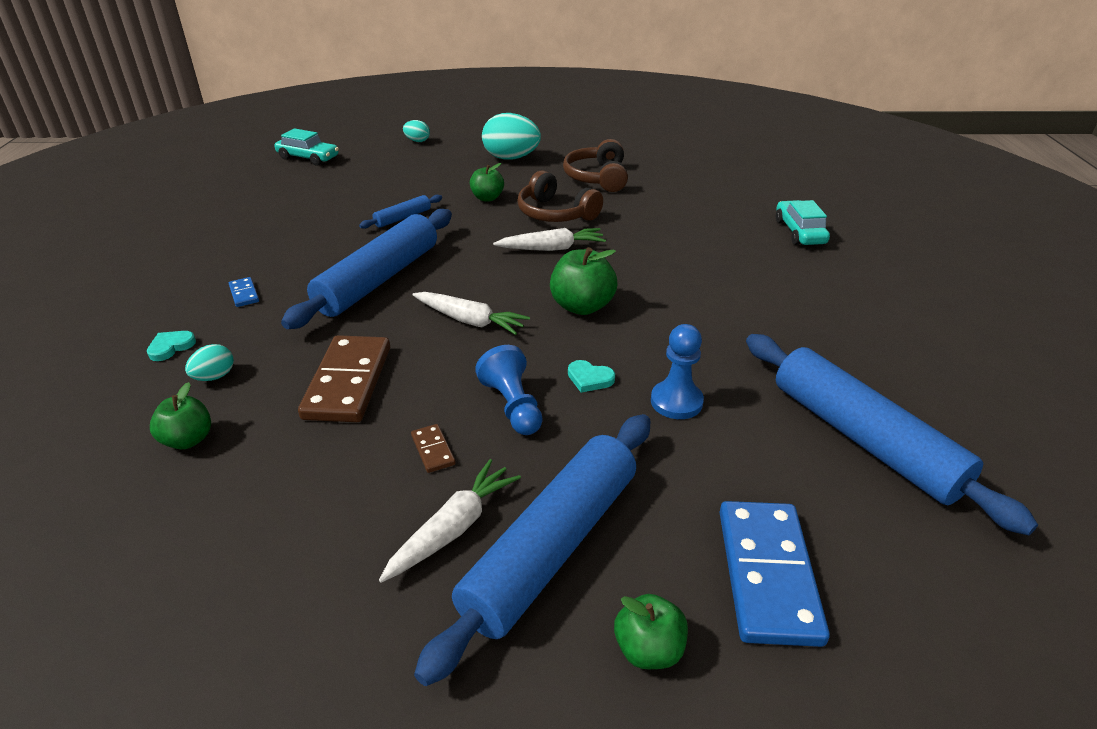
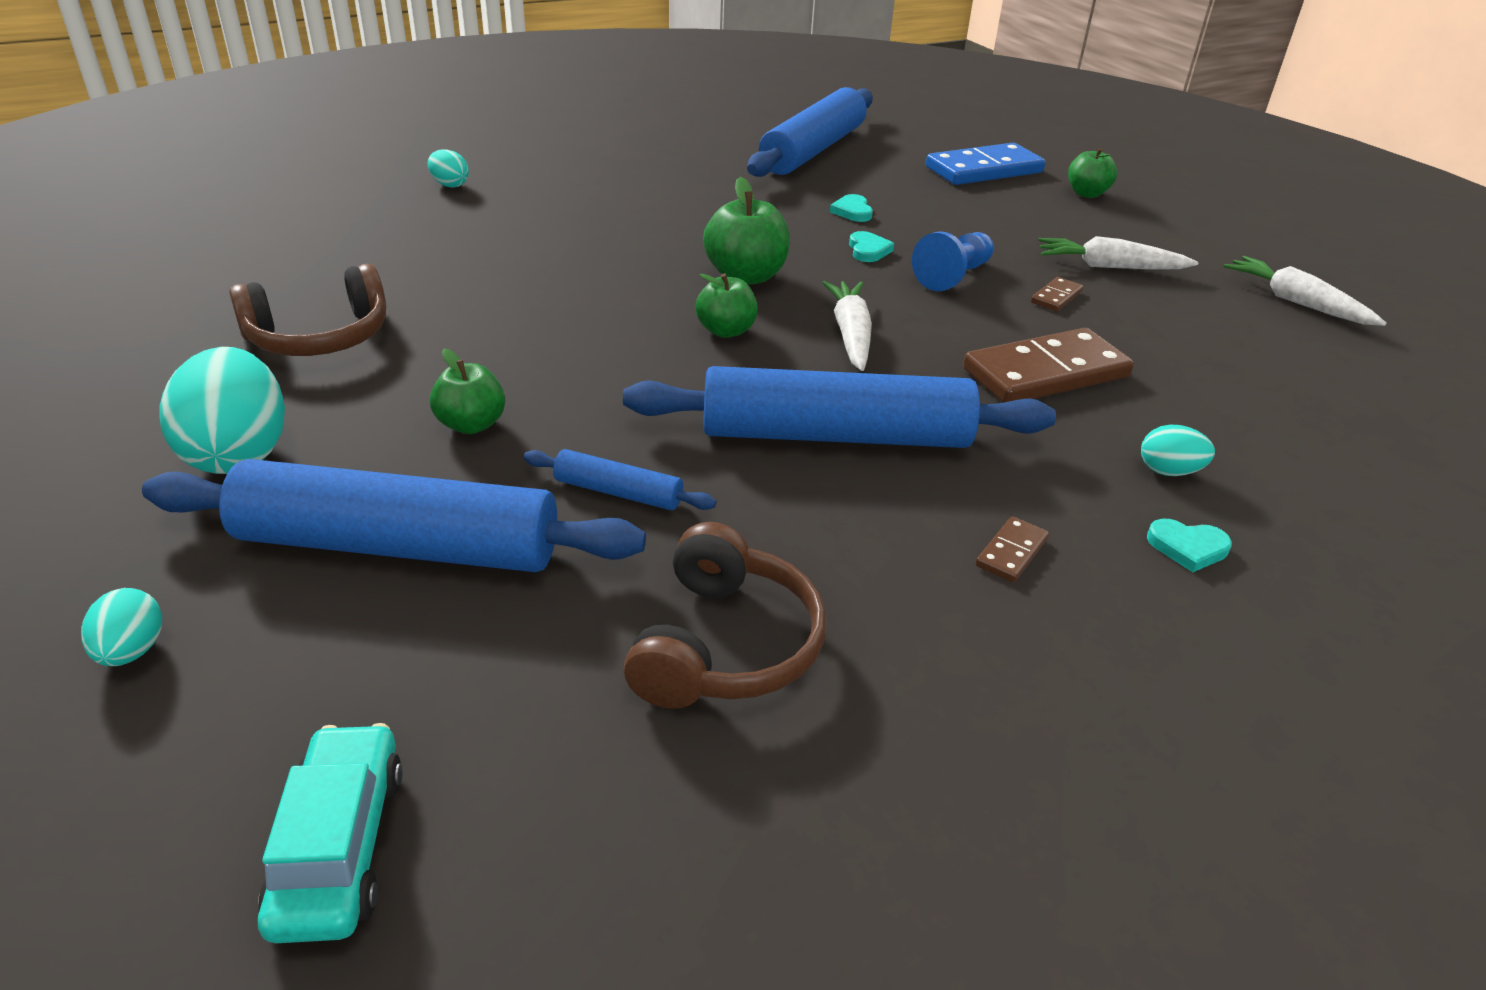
camera: 120 degrees left, 0 degrees up
(188, 440) = (1251, 433): green apple -> green apple (726, 331)
(244, 294) = (1011, 552): blue domino -> brown domino
(551, 546) = (1066, 231): blue rolling pin -> blue rolling pin (398, 546)
(552, 248) = (618, 323): white carrot -> white carrot (1296, 302)
(555, 213) = (497, 345): brown headphones -> brown headphones (726, 645)
(676, 402) = (852, 211): blue pawn -> turquoise heart
(799, 232) = (450, 185): turquoise car -> turquoise egg

